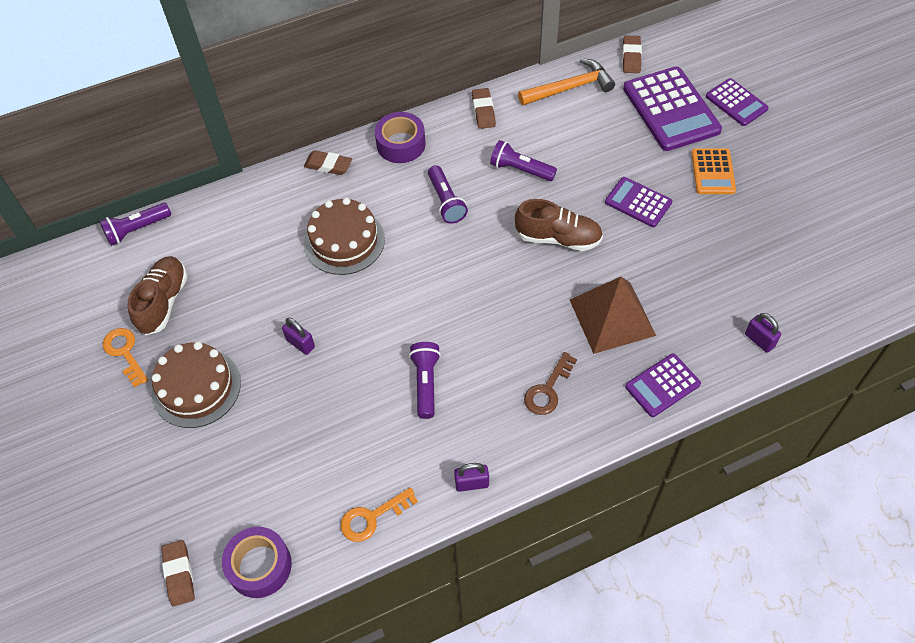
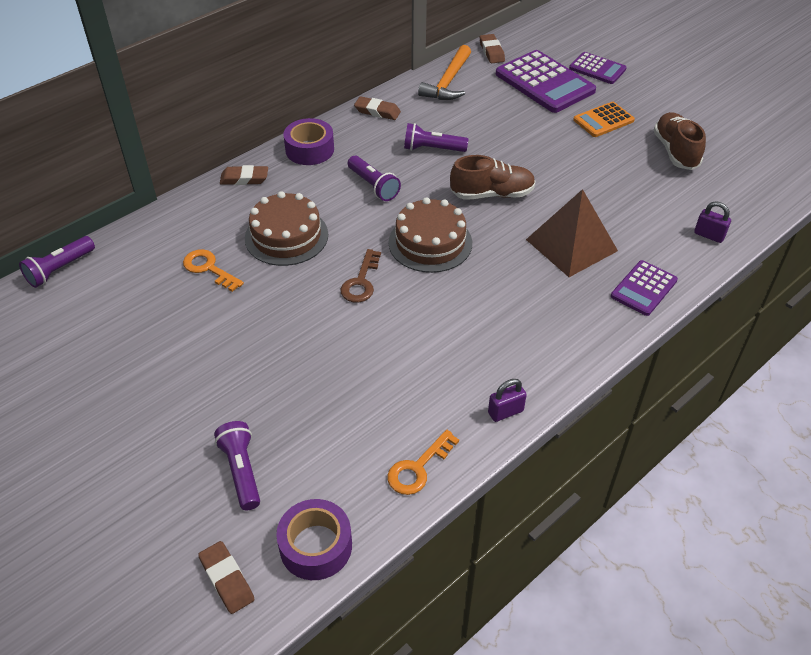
camera: 20 degrees left, 10 degrees down
(125, 353) = (85, 382): orange key -> orange key (208, 268)
(163, 302) = (113, 327): brown shoe -> brown shoe (675, 151)
(196, 387) = (179, 395): brown cake -> brown cake (430, 242)
(300, 343) = (277, 331): purple padlock -> none
(425, 383) = (420, 336): purple flashlight -> purple flashlight (241, 471)
(483, 111) = (377, 111): brown eraser -> brown eraser turned 45 degrees counterclockwise
(548, 390) = (541, 315): brown key -> brown key (361, 282)
(569, 88) = (448, 82): orange hammer -> orange hammer turned 150 degrees clockwise
(638, 202) = (550, 154): purple calculator -> none
(713, 172) = (603, 120): orange calculator -> orange calculator turned 75 degrees clockwise

